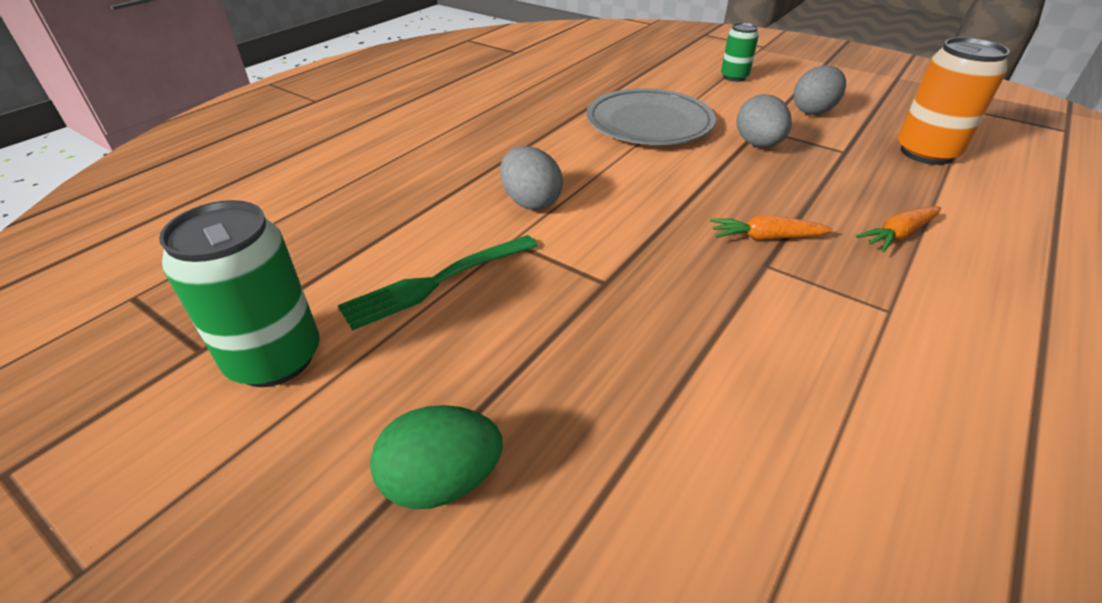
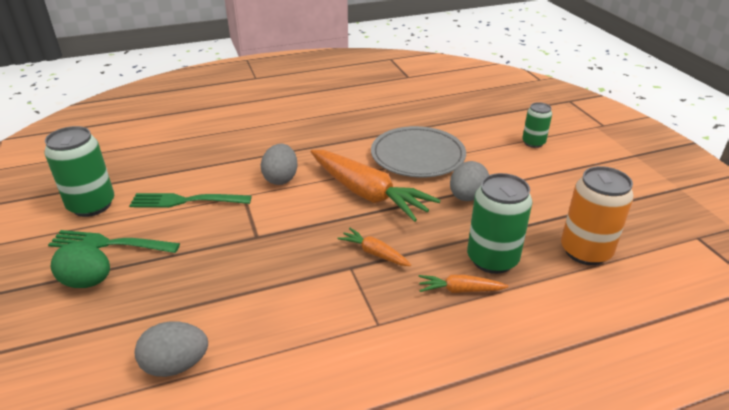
camera: 35 degrees right, 5 degrees down
(394, 400) = (109, 243): none -> green fork
(658, 179) = (367, 194): none -> orange carrot
(813, 111) = (551, 189): grey egg -> grey egg (176, 365)
(874, 192) = (492, 259): none -> green can

